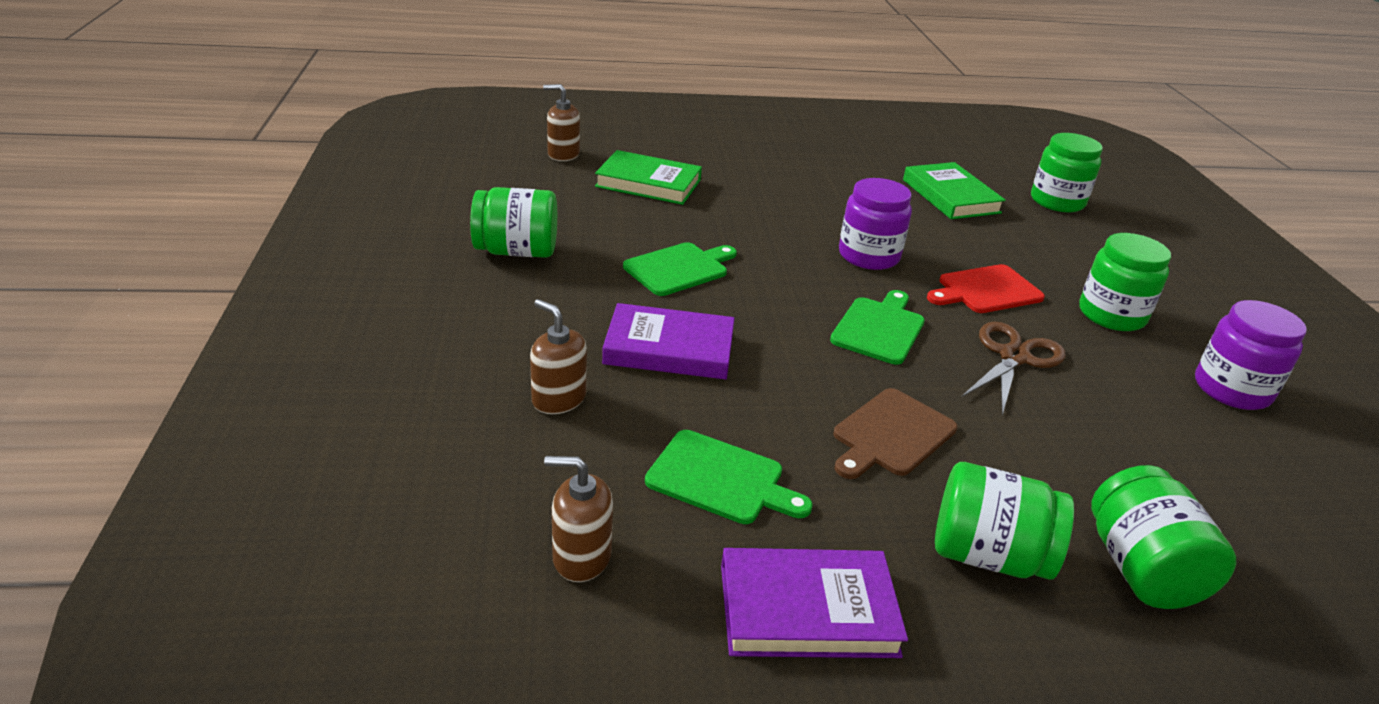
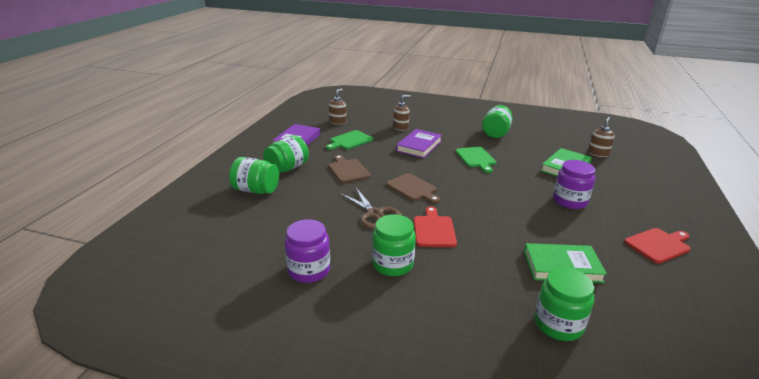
camera: 115 degrees right, 5 degrees down
(830, 140) = (658, 245): none -> red cutting board
(868, 256) = (479, 206): purple jar -> purple jar (570, 201)
(879, 328) = (413, 188): green cutting board -> brown cutting board

